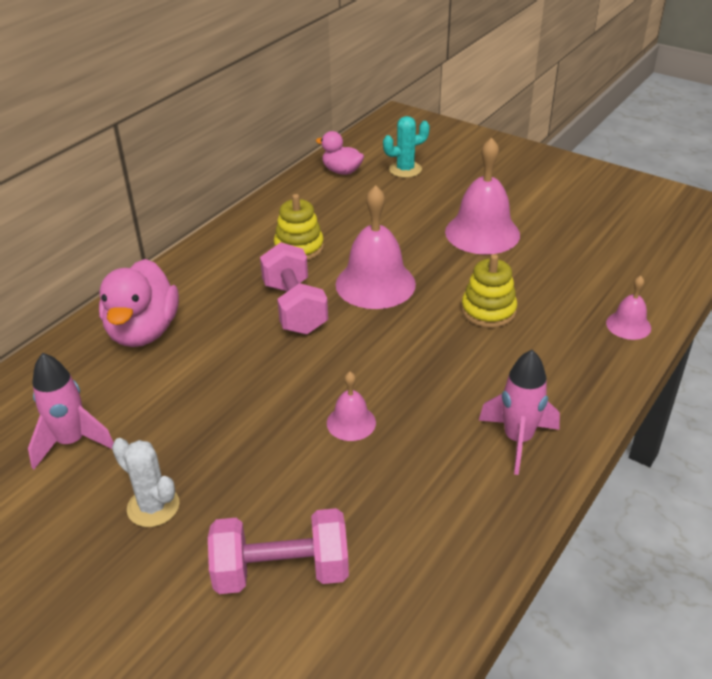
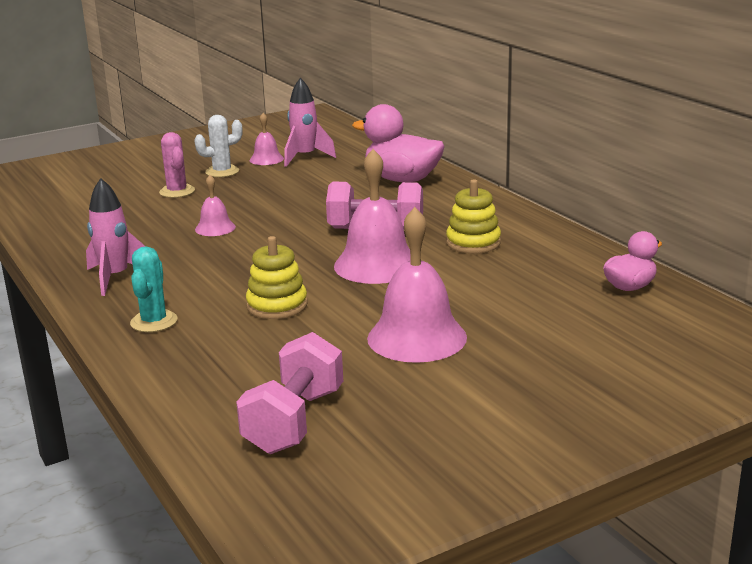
camera: 115 degrees right, 15 degrees down
(249, 518) = (177, 191): none -> pink cactus
(281, 572) = (128, 195): pink dumbbell -> pink dumbbell (294, 421)
(405, 169) = (611, 325): turquoise cactus -> turquoise cactus (154, 322)
(628, 325) = (167, 370): pink bell -> pink bell (266, 159)

